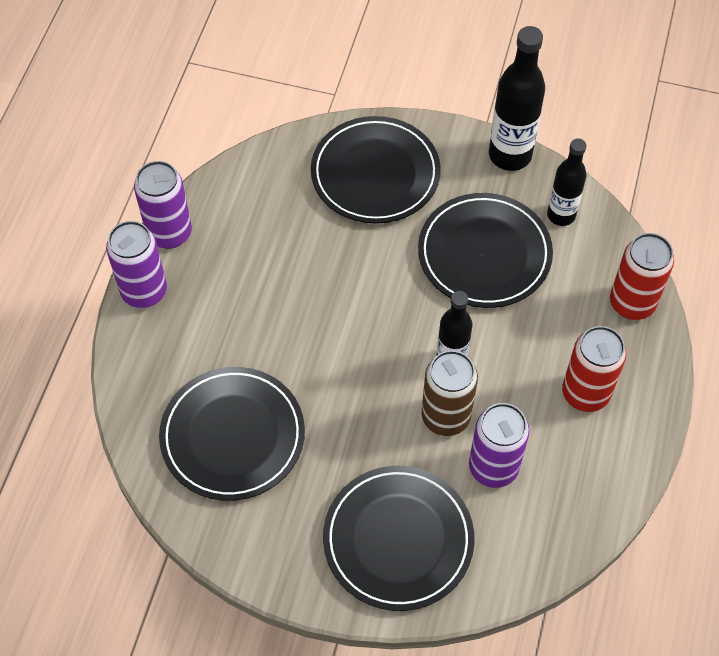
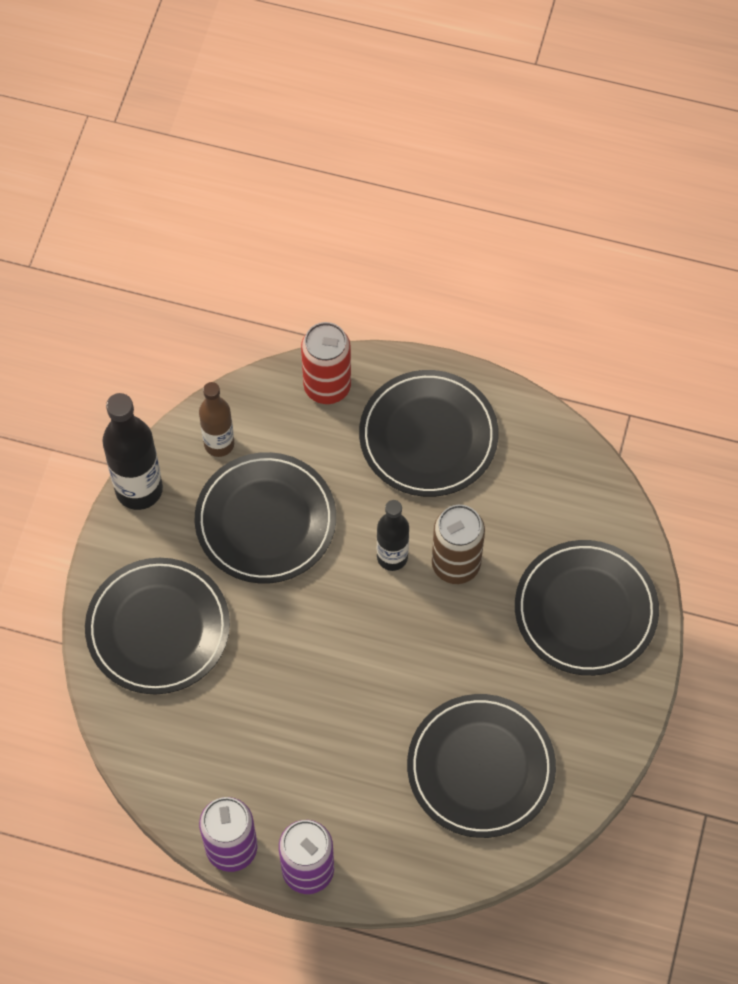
camera: 90 degrees left, 5 degrees up
(493, 467) = (509, 523): purple can -> none
(561, 215) = (219, 444): black bottle -> brown bottle
(585, 393) = (428, 436): red can -> black plate

